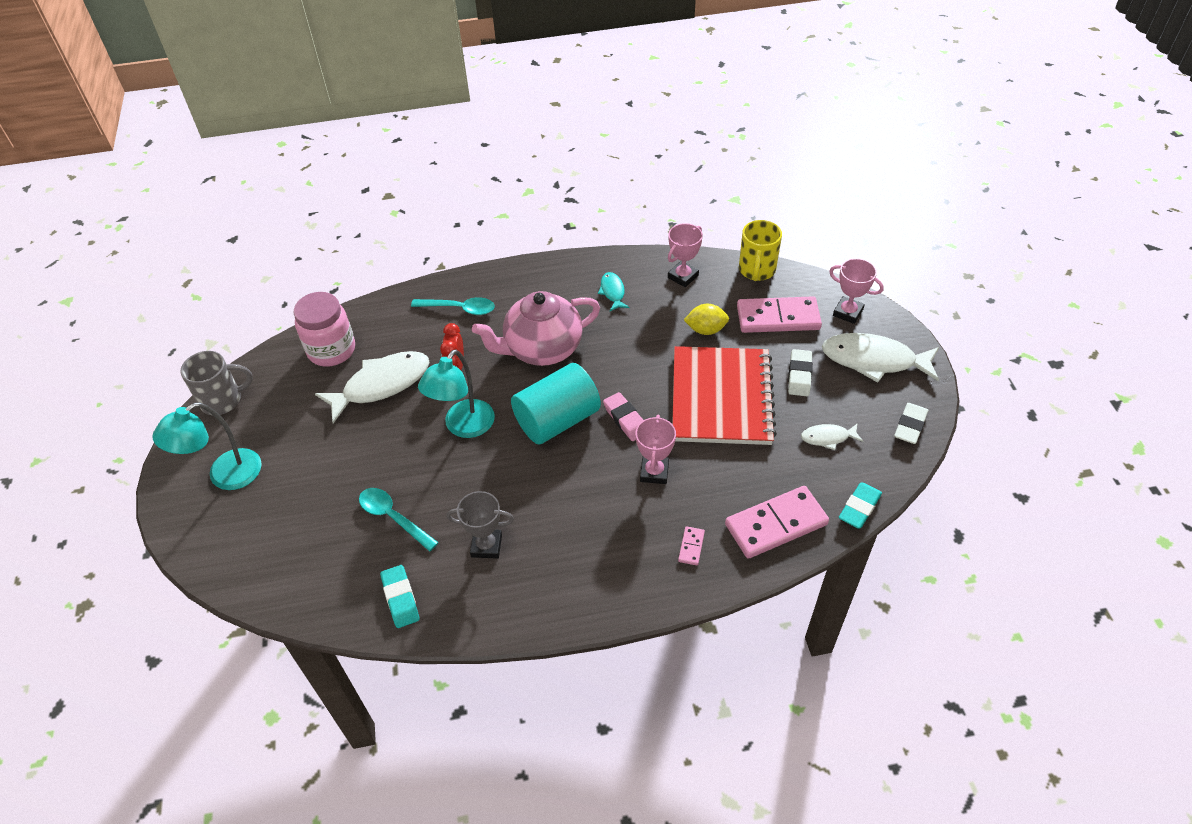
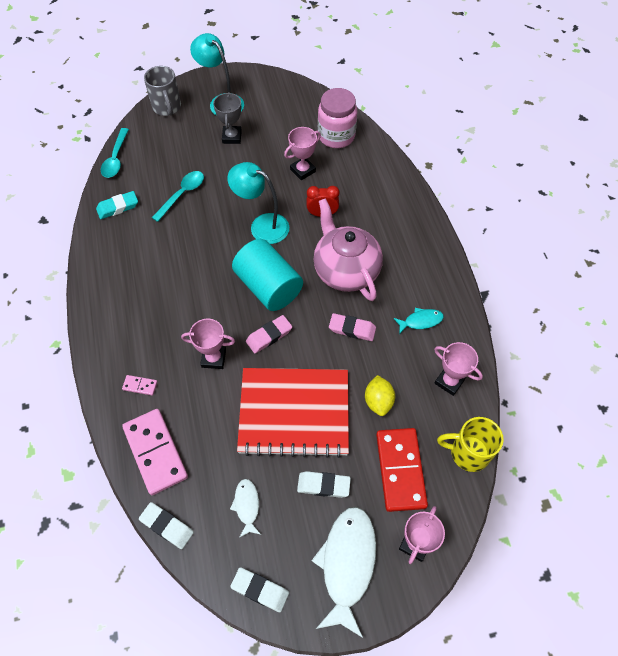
camera: 85 degrees right, 10 degrees up
(223, 400) = (286, 87): grey mug -> grey mug (167, 107)
(381, 385) = (302, 170): white fish -> pink trophy
(459, 309) = (387, 209): turquoise spoon -> turquoise spoon (116, 159)
(486, 546) = (154, 250): grey trophy -> grey trophy (232, 137)
(620, 346) = (352, 329): none -> pink eraser
(778, 318) = (400, 470): pink domino -> red domino
(859, 508) = (167, 526): turquoise eraser -> white eraser

